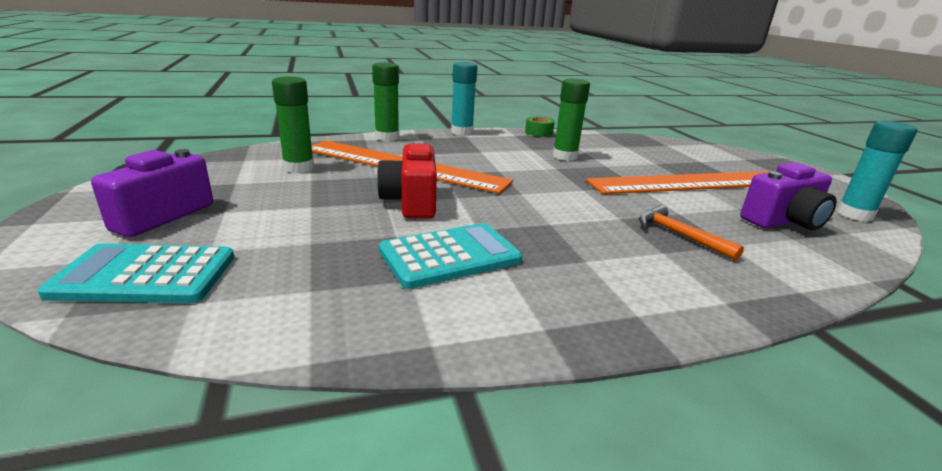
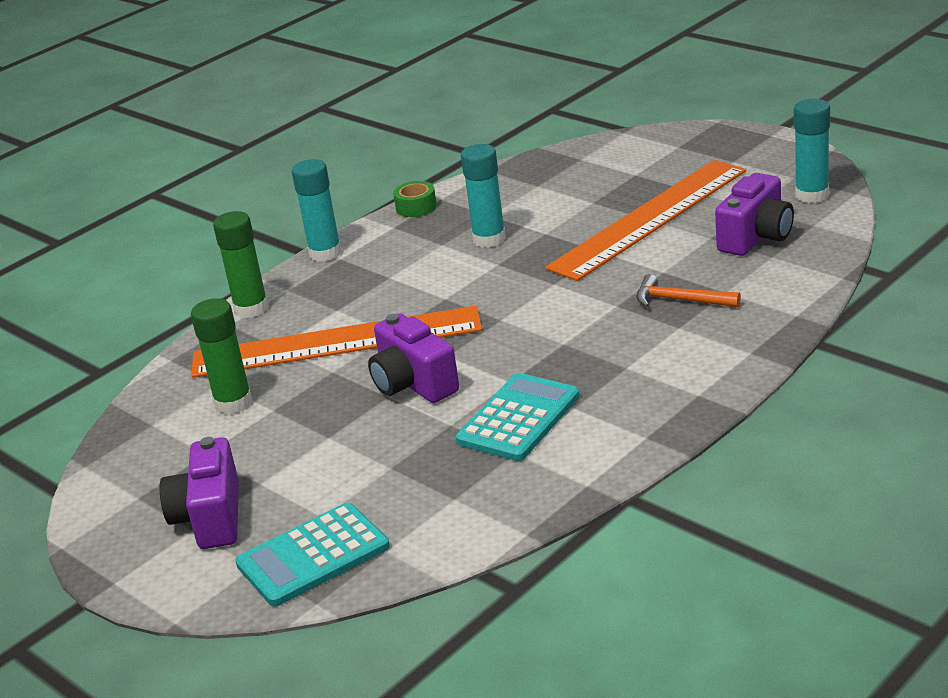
camera: 25 degrees left, 5 degrees up
(411, 202) = (413, 384): red camera -> purple camera
(565, 156) = (489, 239): green glue stick -> turquoise glue stick

